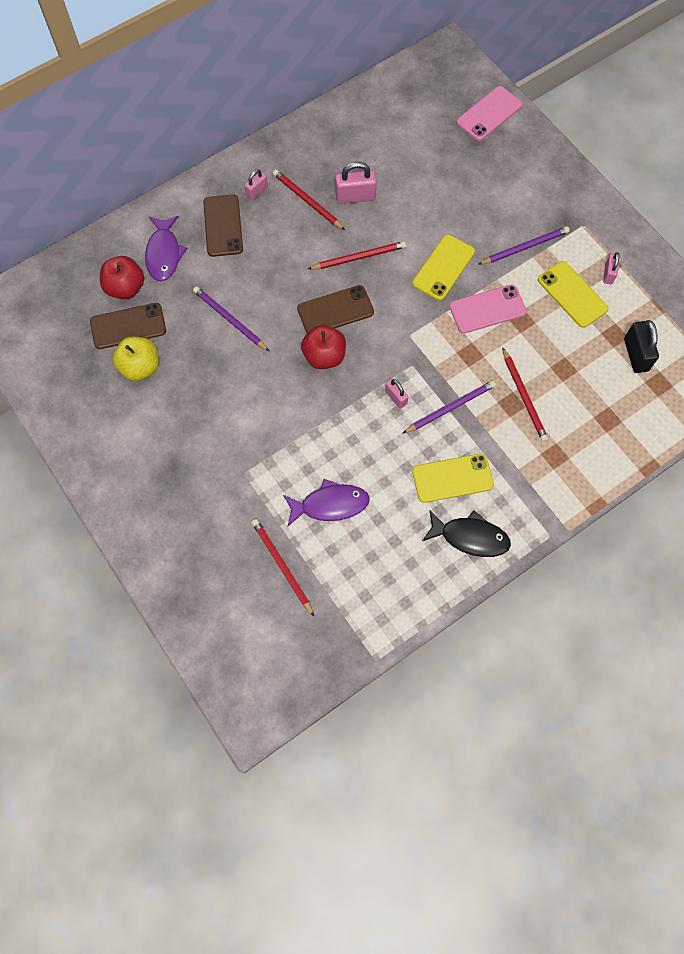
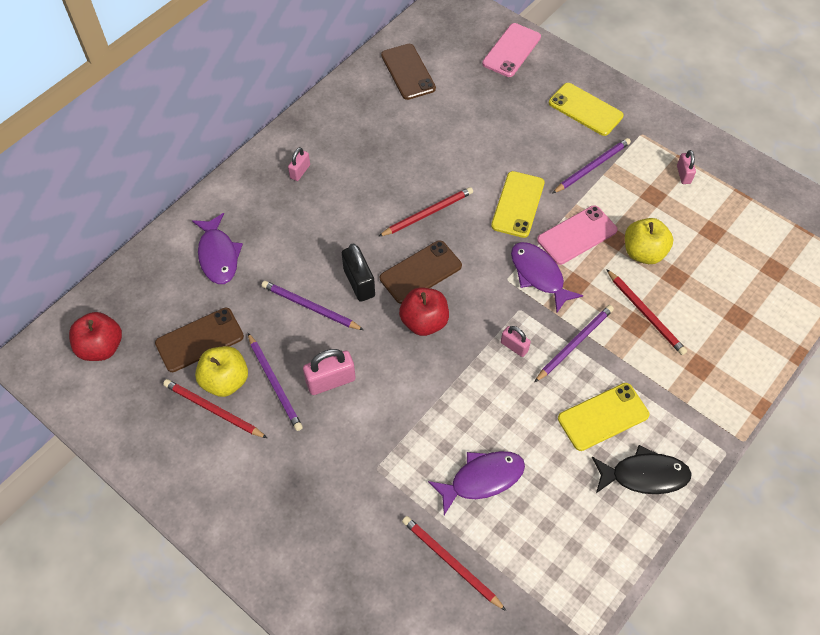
camera: 15 degrees left, 10 degrees down
(125, 288) = (185, 300): red apple -> red apple (101, 347)
(180, 379) = (275, 383): none -> purple pencil
(223, 226) = (274, 213): brown phone -> brown phone (408, 72)
(307, 201) = (356, 169): red pencil -> red pencil (213, 410)
(355, 197) = (404, 155): pink padlock -> pink padlock (331, 381)
(440, 338) = (539, 275): none -> purple fish
(542, 339) = (643, 252): none -> yellow apple
(572, 294) = (656, 202): yellow phone -> yellow phone (585, 109)
(636, 354) = (740, 246): black padlock -> black padlock (359, 283)

